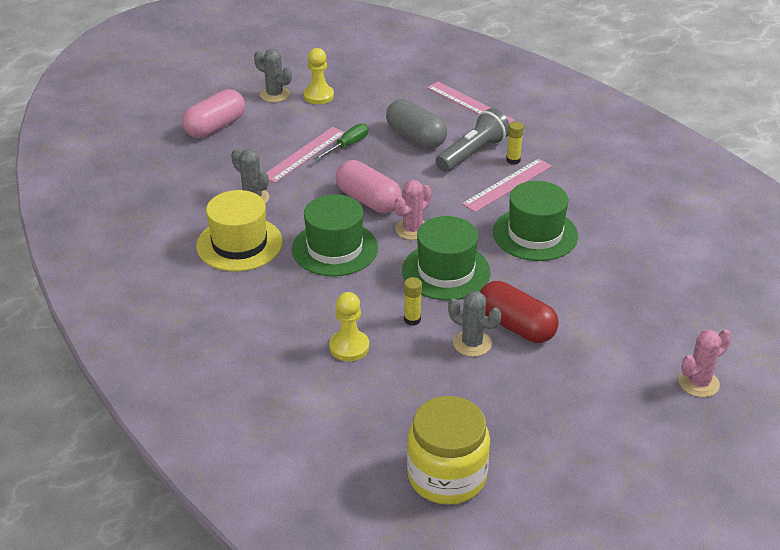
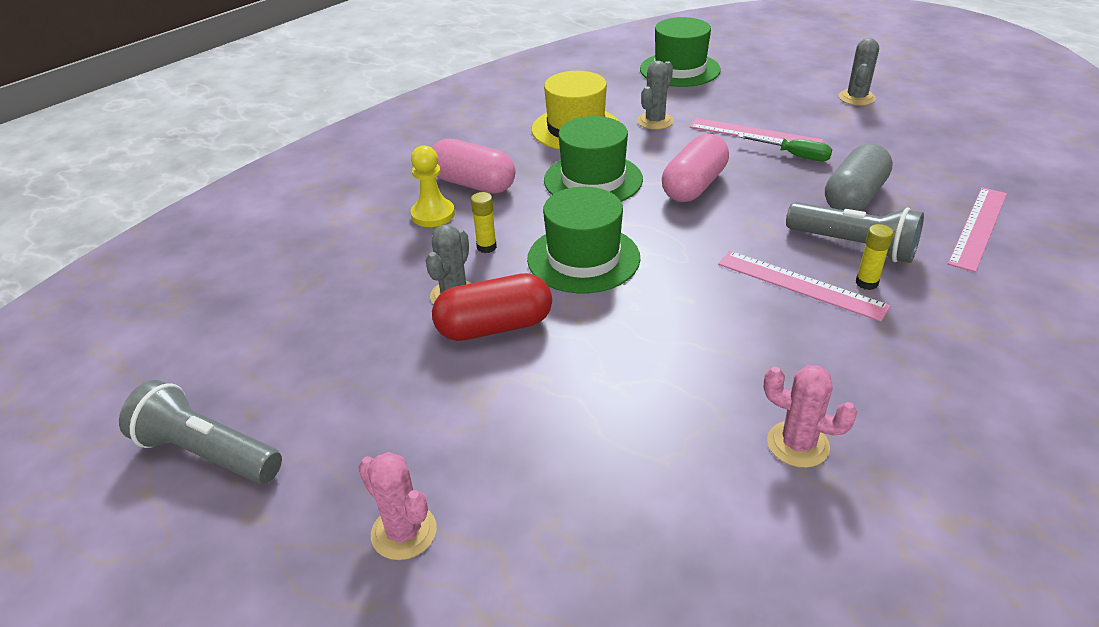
camera: 80 degrees right, 0 degrees up
(215, 127) = (765, 81): pink capsule -> pink capsule (473, 184)
(318, 96) = (881, 122): yellow pawn -> none
(412, 229) = (654, 223): pink cactus -> pink cactus (798, 444)
(447, 476) = (238, 305): yellow jar -> none
(516, 326) = (494, 327): red capsule -> red capsule turned 45 degrees clockwise
(535, 234) = (698, 323): green hat -> green hat (679, 69)
(623, 483) = (207, 453): none -> grey flashlight

